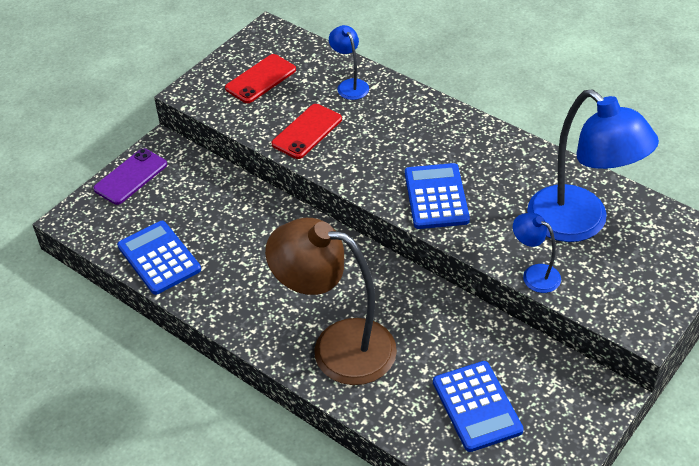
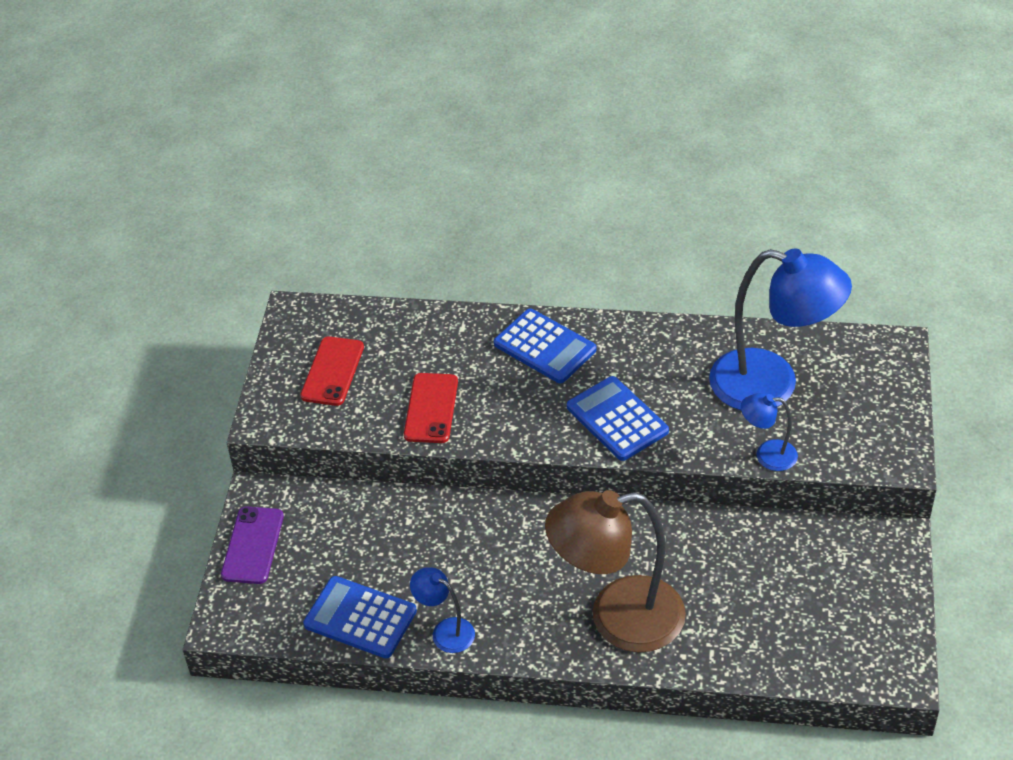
camera: 30 degrees left, 0 degrees up
(350, 85) = (435, 337): blue lamp -> blue lamp (445, 631)
(477, 406) = (790, 609): blue calculator -> blue calculator (545, 347)

